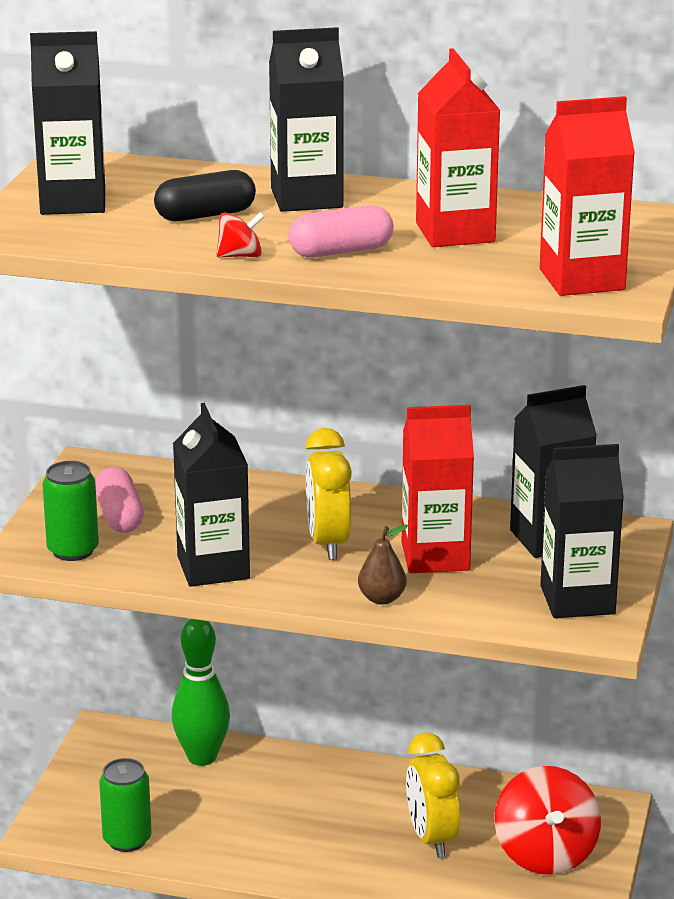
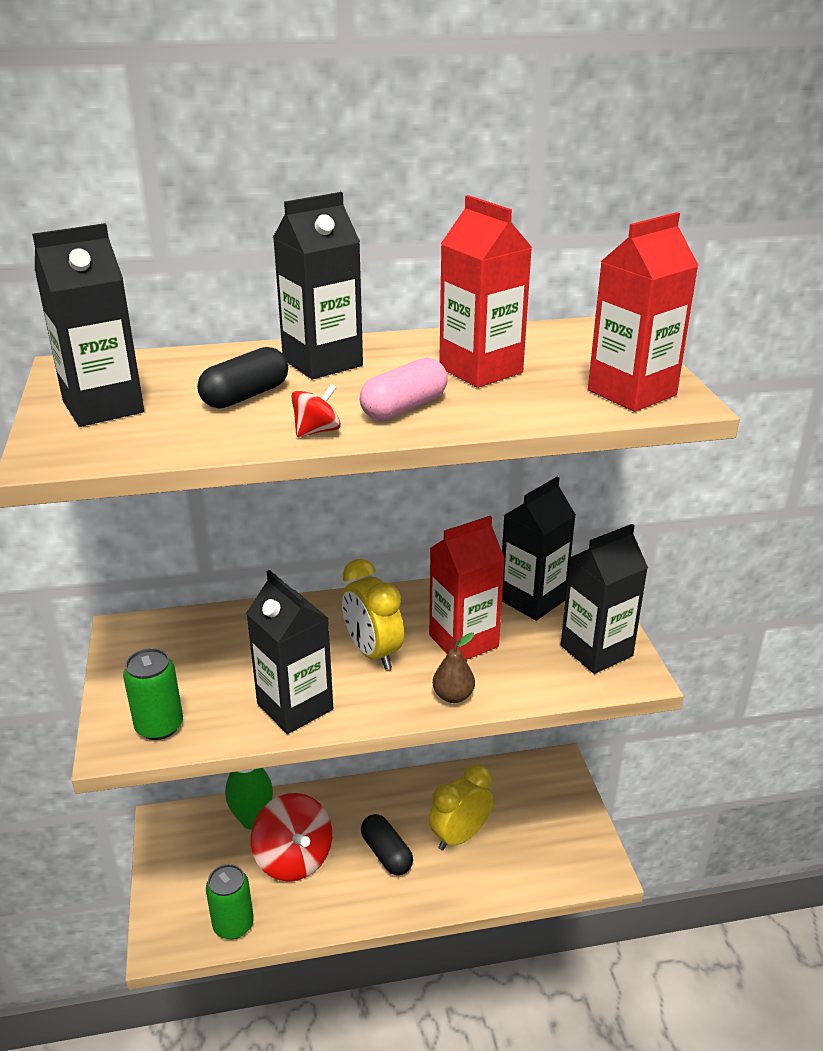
camera: 25 degrees left, 5 degrees up
(119, 516) = (181, 676): pink capsule -> none
(333, 829) = (386, 854): none -> black capsule
(431, 839) = (460, 836): yellow clock -> yellow clock turned 90 degrees clockwise
(545, 854) = (543, 820): red spinning top -> red spinning top (294, 858)

